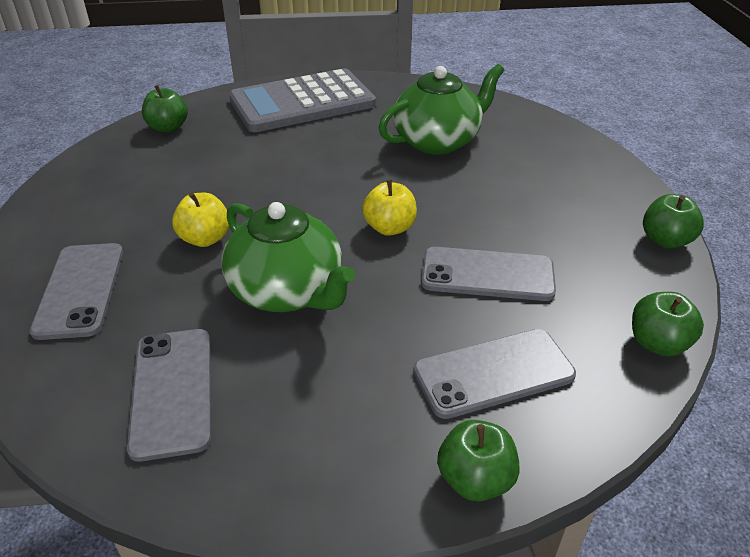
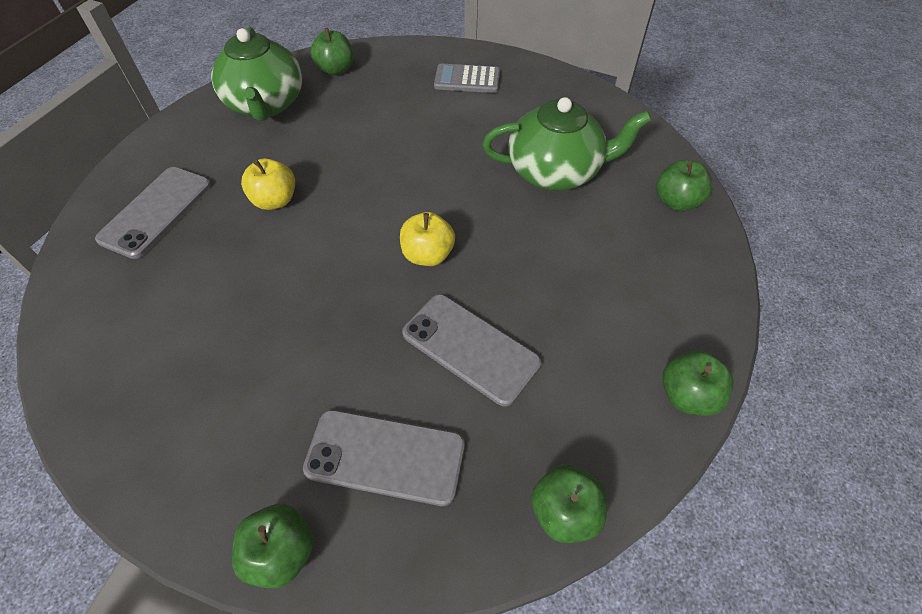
camera: 30 degrees right, 15 degrees up
(172, 391) = (144, 338): grey phone -> none
(288, 291) = (293, 284): green teapot -> green teapot (266, 104)
(302, 102) = (467, 79): grey calculator -> grey calculator, size x0.48
(544, 132) = (676, 202): none -> green apple

